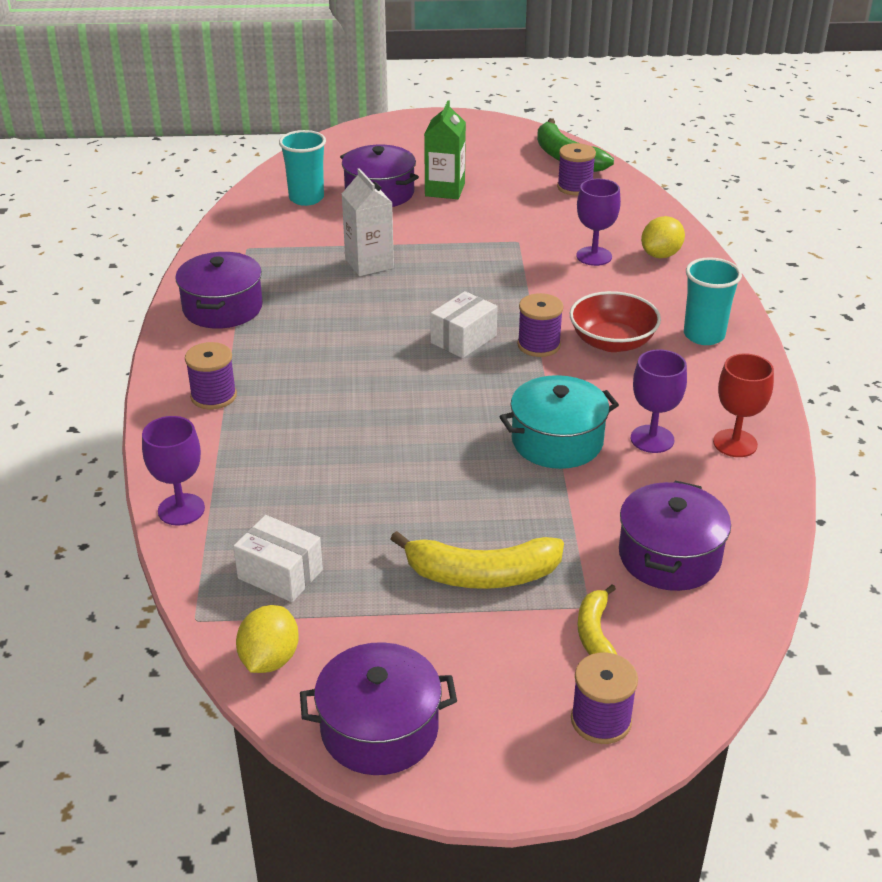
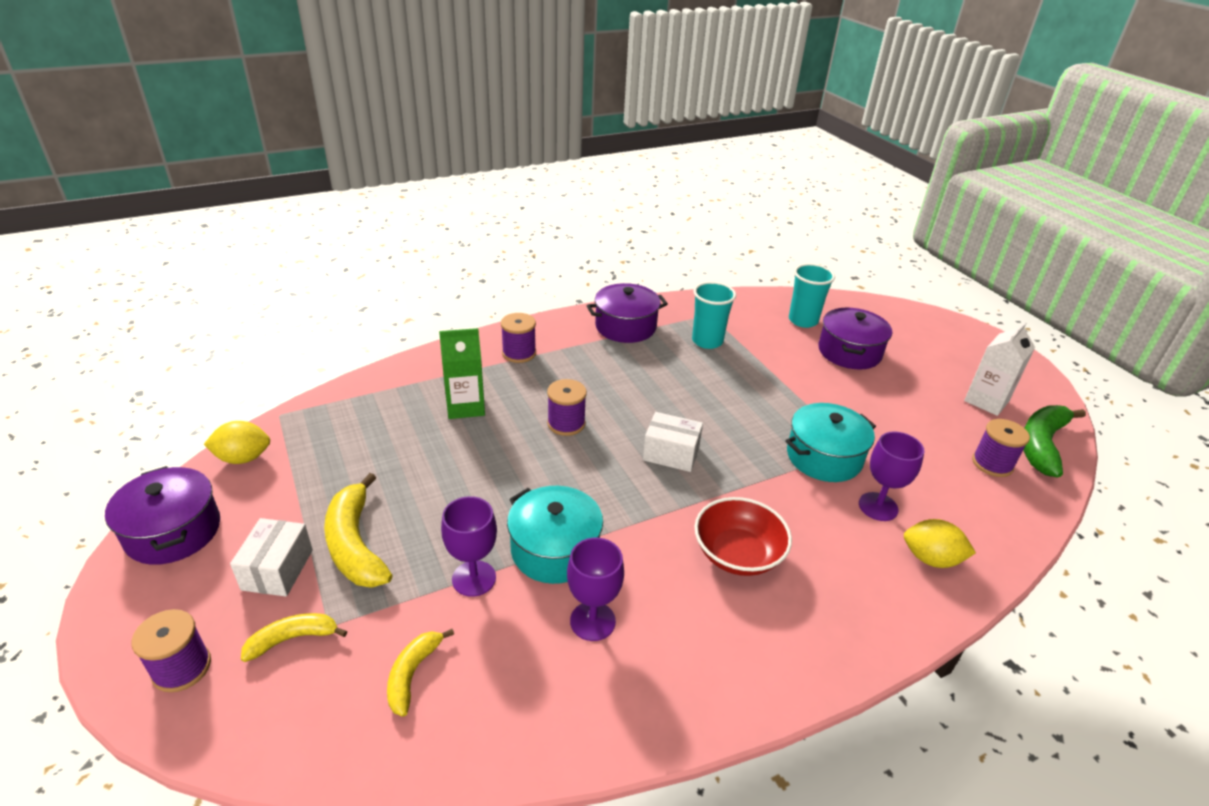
camera: 65 degrees right, 0 degrees up
(181, 509) = (389, 376): purple goblet -> purple goblet (474, 578)
(280, 574) = (332, 438): white box -> white box (277, 569)
(369, 263) = (740, 375): white carton -> white carton (986, 401)
(445, 190) = (893, 384): green carton -> green carton (465, 406)
(519, 260) = (824, 457): none -> turquoise pot
(539, 345) = (695, 503): purple spool -> purple spool (566, 423)
(669, 556) = (413, 674): purple pot -> yellow banana
(704, 335) = (805, 629): turquoise cup -> turquoise cup (707, 341)
(735, 443) = (621, 697): red goblet -> none

